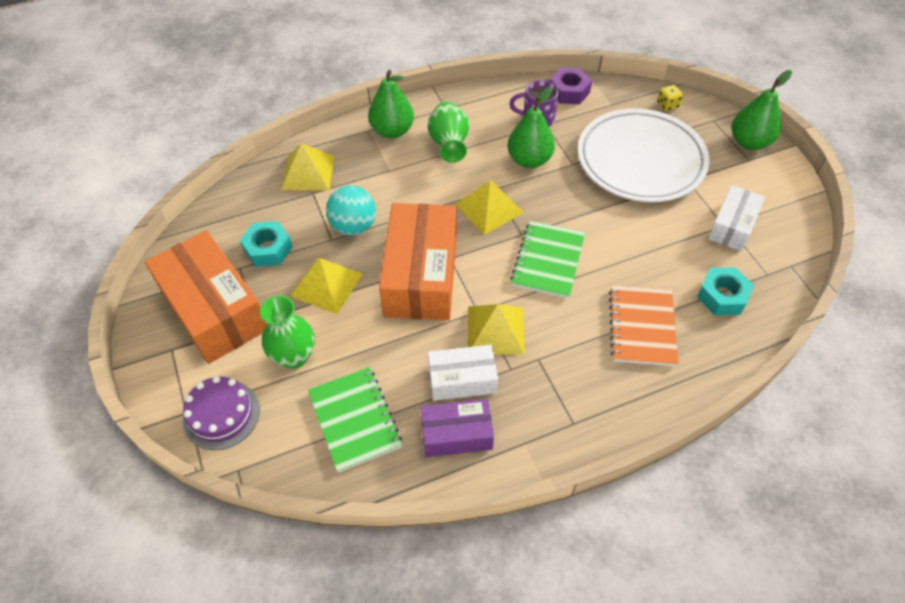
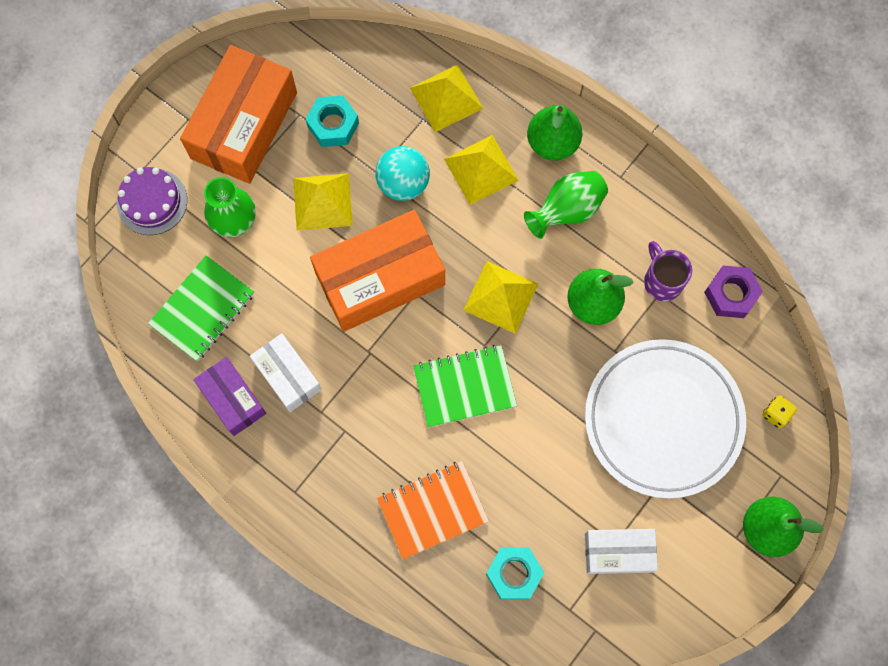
camera: 60 degrees right, 20 degrees up
(495, 330) = (355, 378): yellow pyramid -> yellow pyramid (481, 169)

